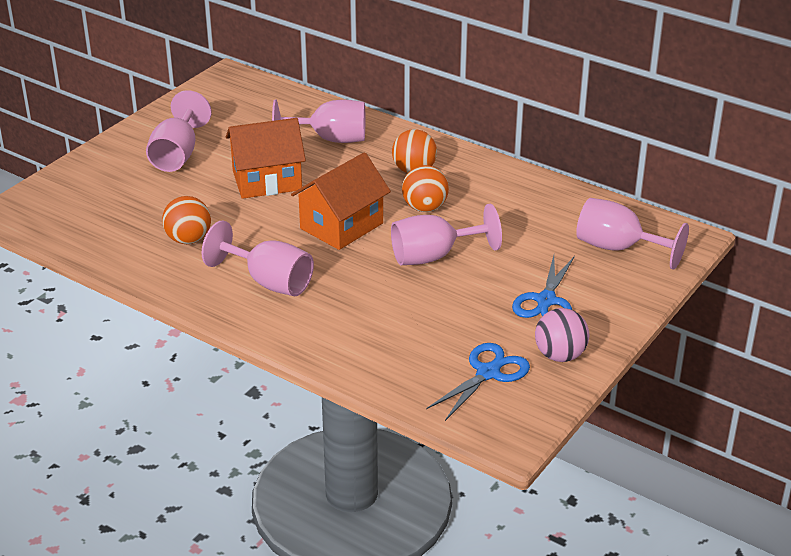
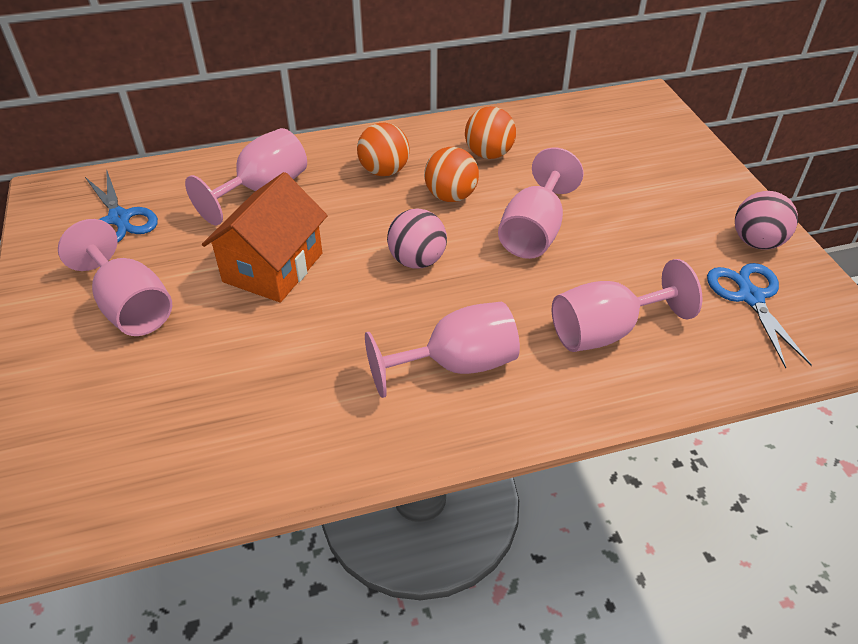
camera: 50 degrees left, 10 degrees up
(188, 240) = (303, 387): orange ball -> orange ball (488, 154)
(341, 226) = (417, 260): orange house -> pink ball
(546, 300) = (667, 207): blue scissors -> blue scissors (119, 218)
(618, 248) = (628, 134): pink goblet -> pink goblet (606, 331)

